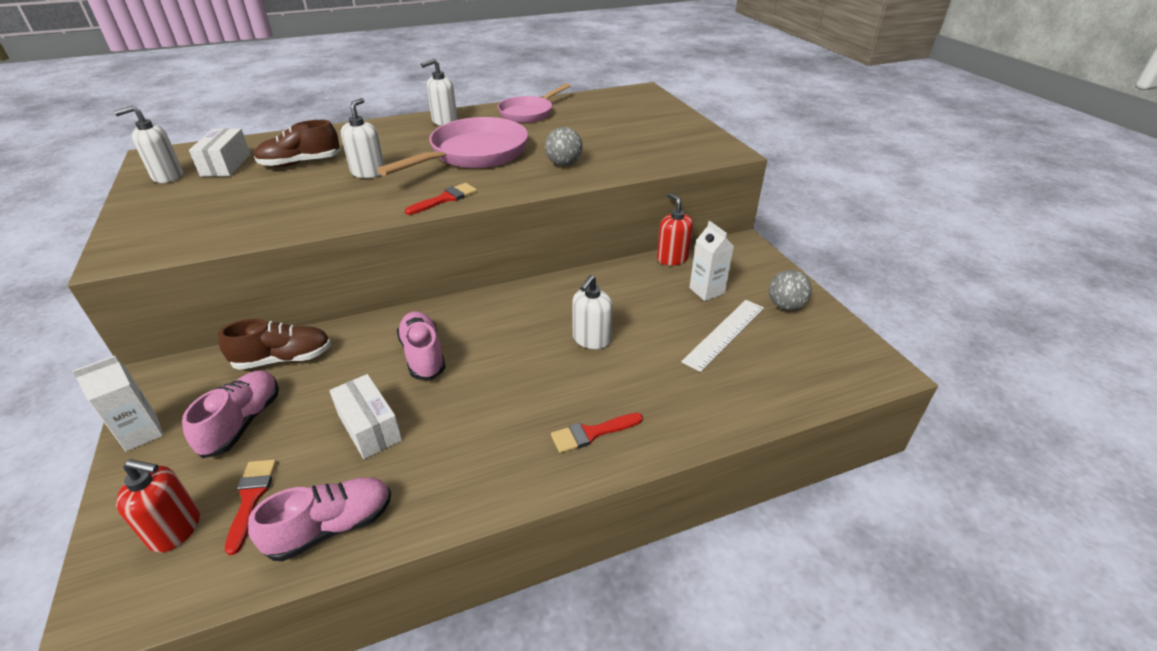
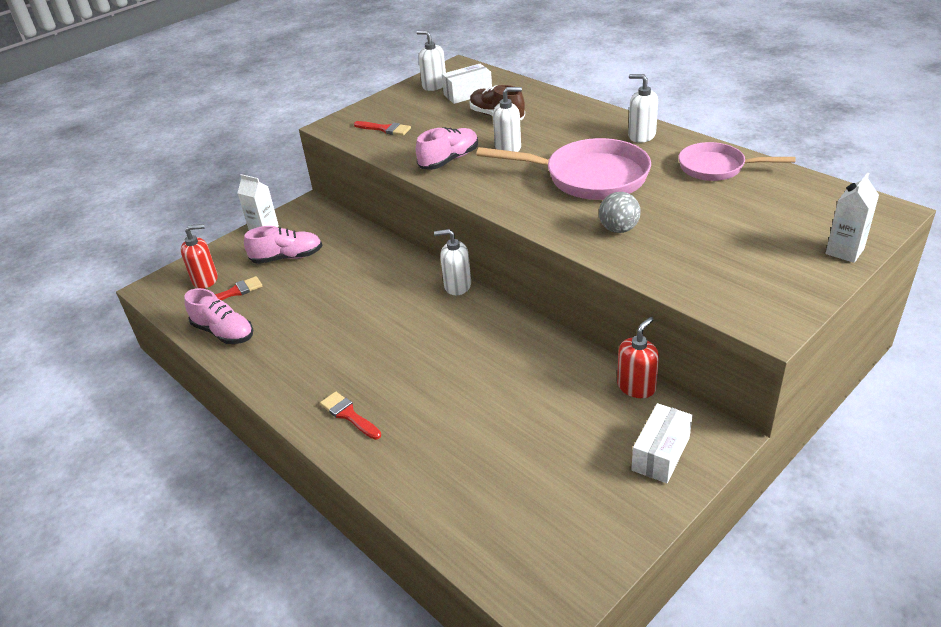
camera: 70 degrees right, 0 degrees up
(176, 529) = (205, 280): red soap dispenser -> red soap dispenser turned 90 degrees counterclockwise
(284, 359) = (349, 241): brown shoe -> none
(369, 427) = (305, 307): white box -> white box (660, 454)
(423, 355) = (387, 296): pink shoe -> pink shoe (449, 160)
(445, 199) = (495, 198): red brush -> red brush (385, 129)
(591, 339) = (461, 375): white soap dispenser -> white soap dispenser (457, 286)
(707, 291) = (594, 430): white carton -> white carton (844, 251)
(724, 334) = (528, 462): white ruler -> none
(785, 306) = (614, 502): grey ball -> none

